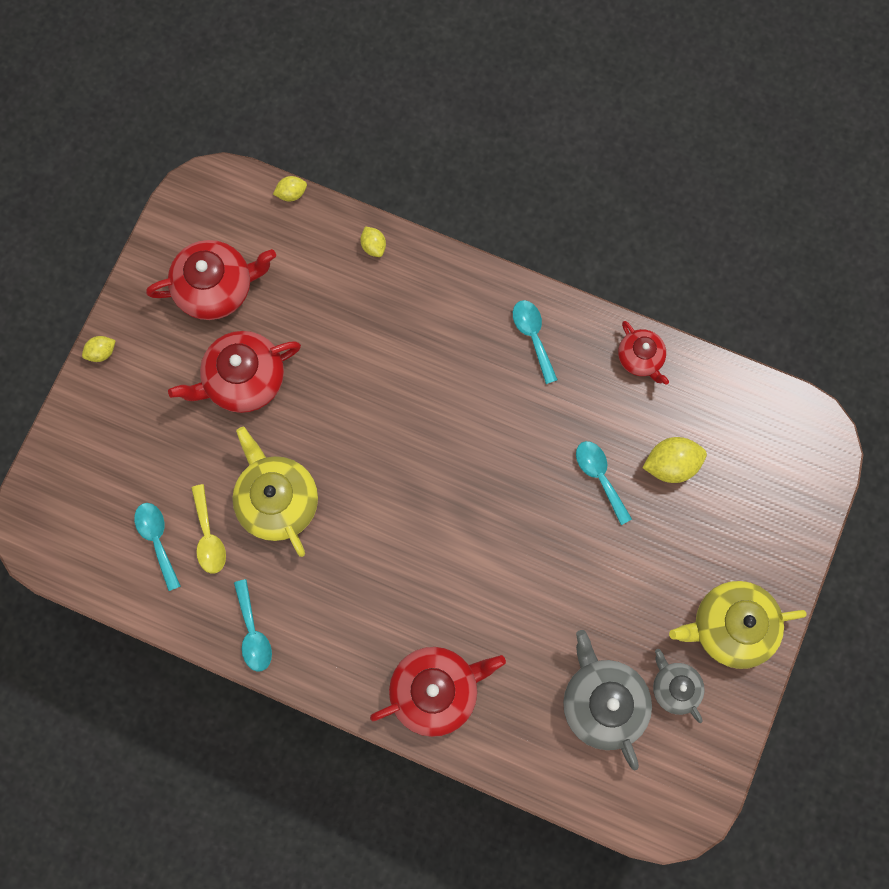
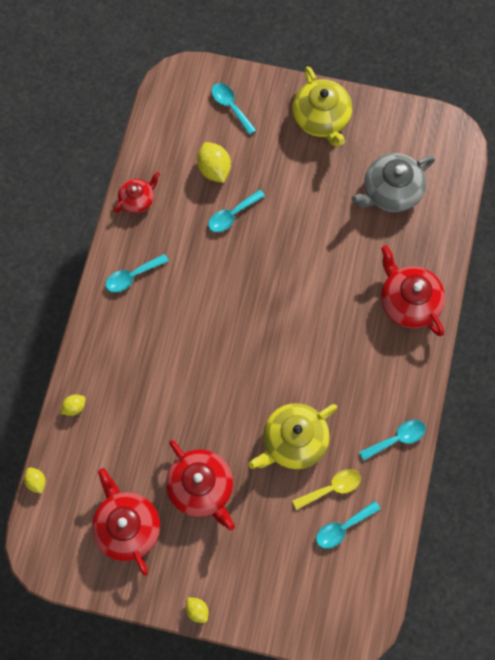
camera: 100 degrees left, 5 degrees down
(674, 687) = (370, 148): grey teapot -> none
(766, 502) = (230, 106): none -> turquoise spoon

